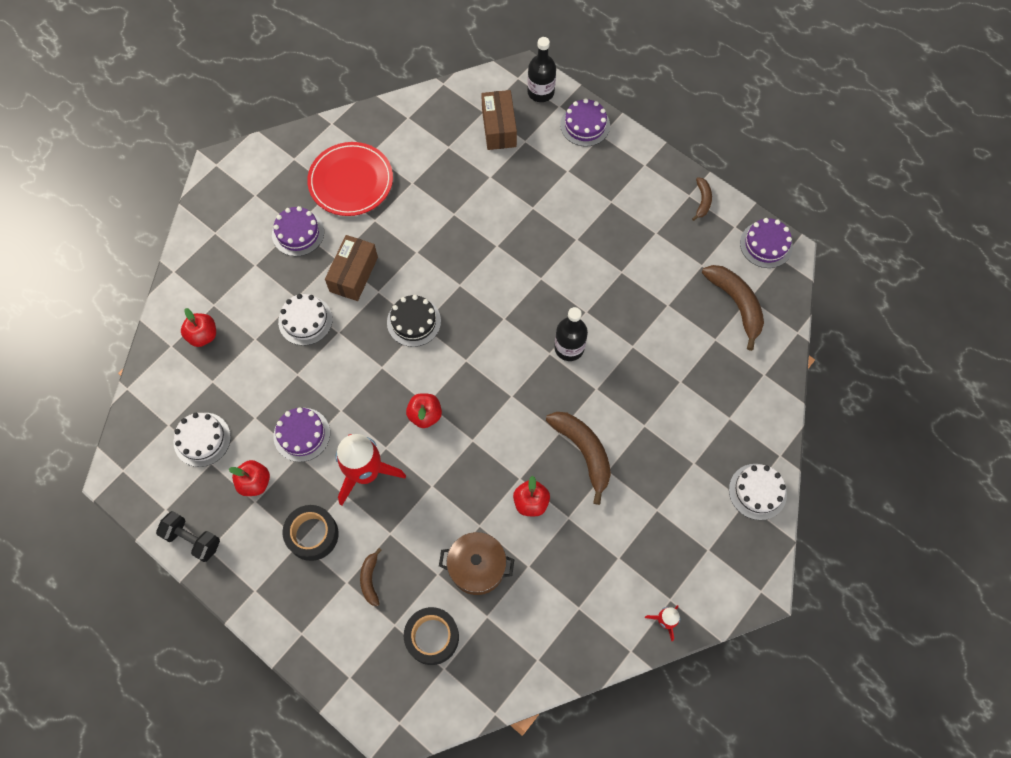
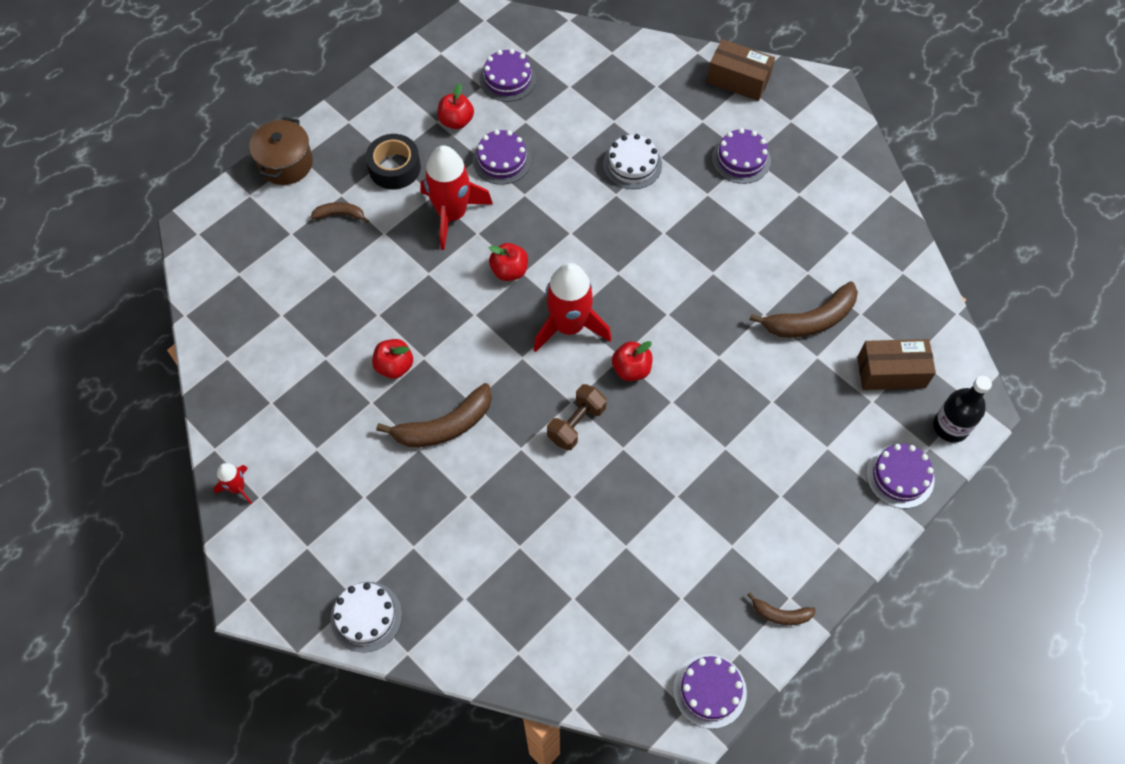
camera: 95 degrees right, 5 degrees down
(192, 539) = (407, 74): black dumbbell -> none
(202, 439) = (507, 79): white cake -> purple cake
(203, 335) = (621, 78): red apple -> red apple (631, 369)
(351, 181) = (809, 210): red plate -> none
(353, 274) = (686, 210): brown box -> brown box (738, 80)
(414, 321) = (623, 265): black cake -> none
(432, 637) = (271, 265): black tape -> none
(477, 567) = (333, 309): brown pot -> brown pot (286, 163)
(478, 360) = (569, 326): none -> red rocket
(569, 348) = (576, 424): black bottle -> brown dumbbell
(736, 304) = (621, 634): brown banana -> brown banana (810, 320)

